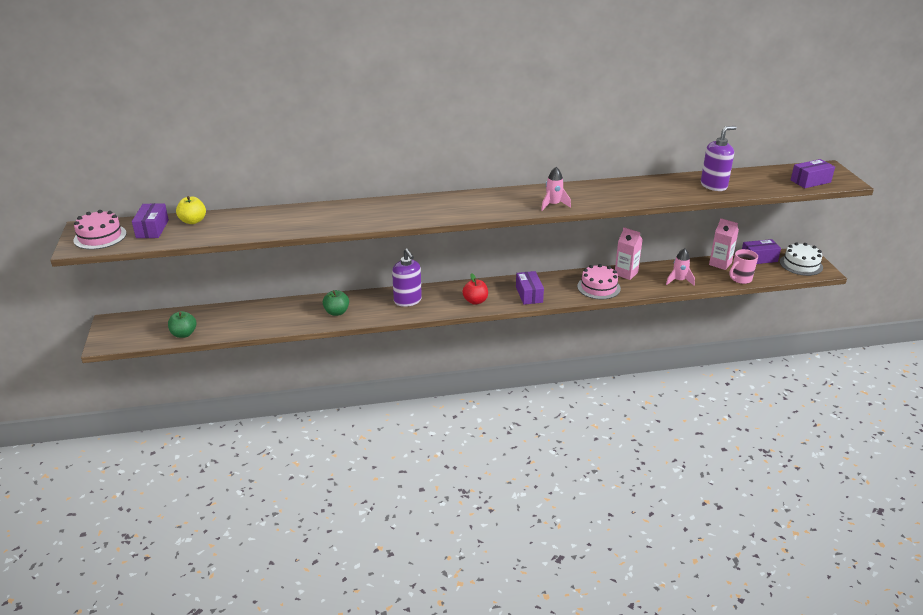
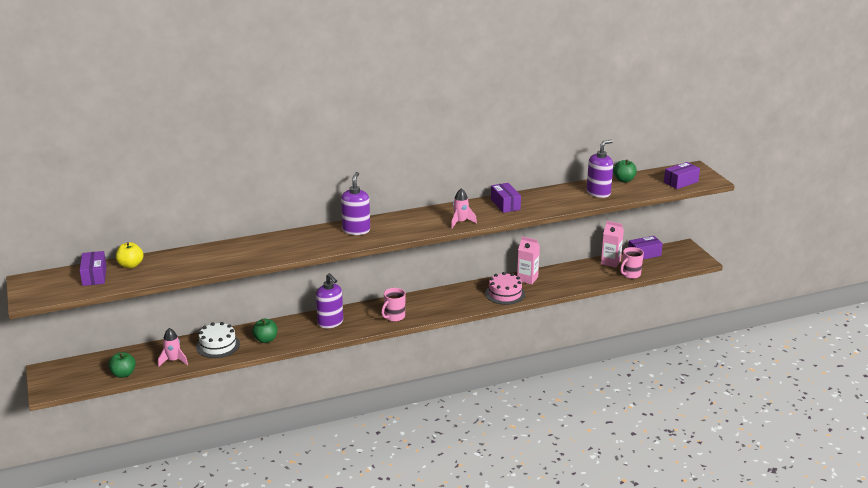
camera: 10 degrees left, 5 degrees down
(100, 237) = (46, 287): pink cake -> none
(438, 204) = (356, 230): none -> purple soap dispenser
(475, 301) = (394, 317): red apple -> pink mug
(529, 294) = (442, 306): purple box -> purple box (505, 204)
(679, 281) = (576, 281): pink rocket -> pink rocket (173, 361)
(745, 174) = (624, 180): none -> green apple
(801, 264) = (681, 256): white cake -> white cake (218, 345)

